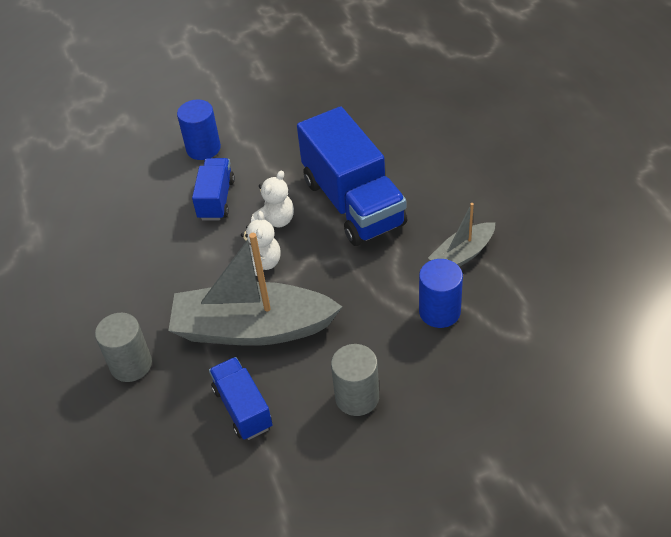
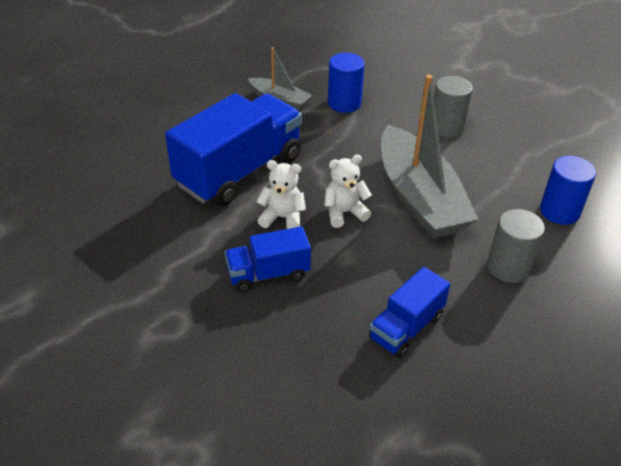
camera: 115 degrees left, 5 degrees down
(203, 148) = (183, 314): blue cylinder -> blue cylinder (559, 211)
(243, 408) = (498, 182): blue truck -> blue truck (406, 327)

